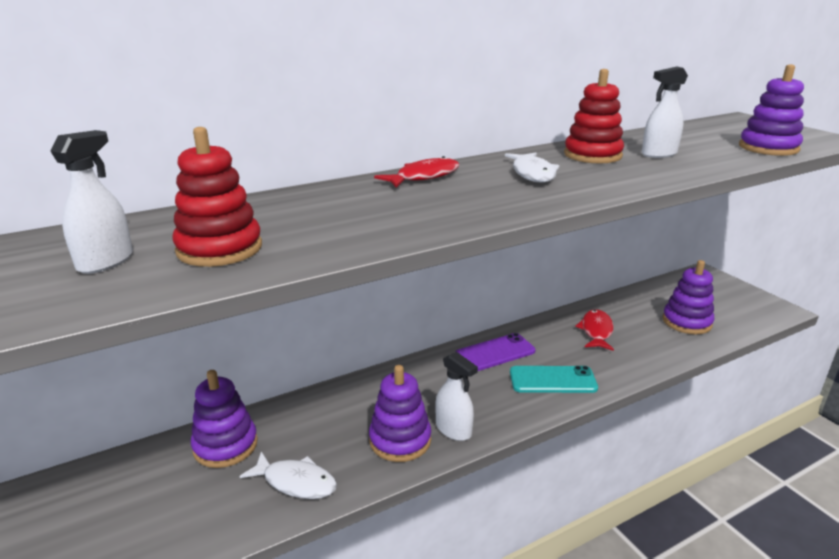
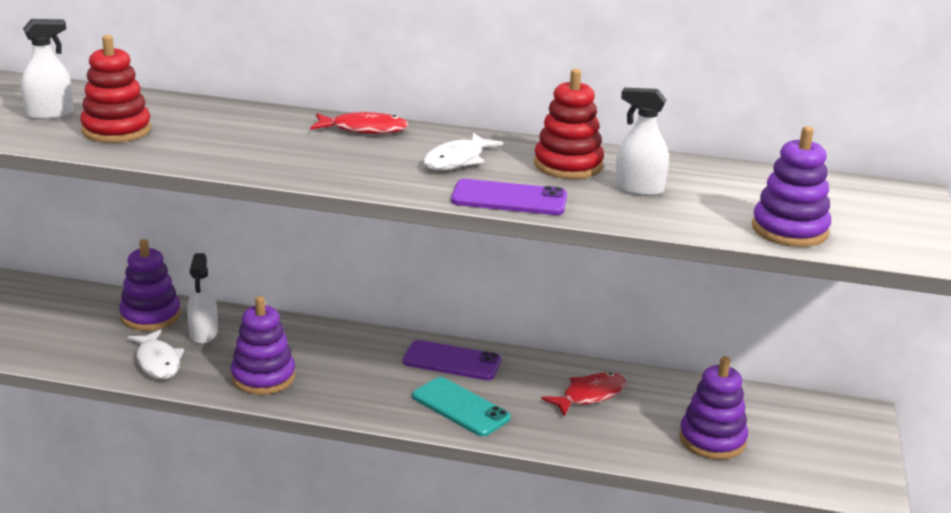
camera: 40 degrees right, 0 degrees up
(453, 429) = (312, 393): white spray bottle -> white spray bottle (203, 334)
(625, 183) = (509, 199): none -> purple phone

